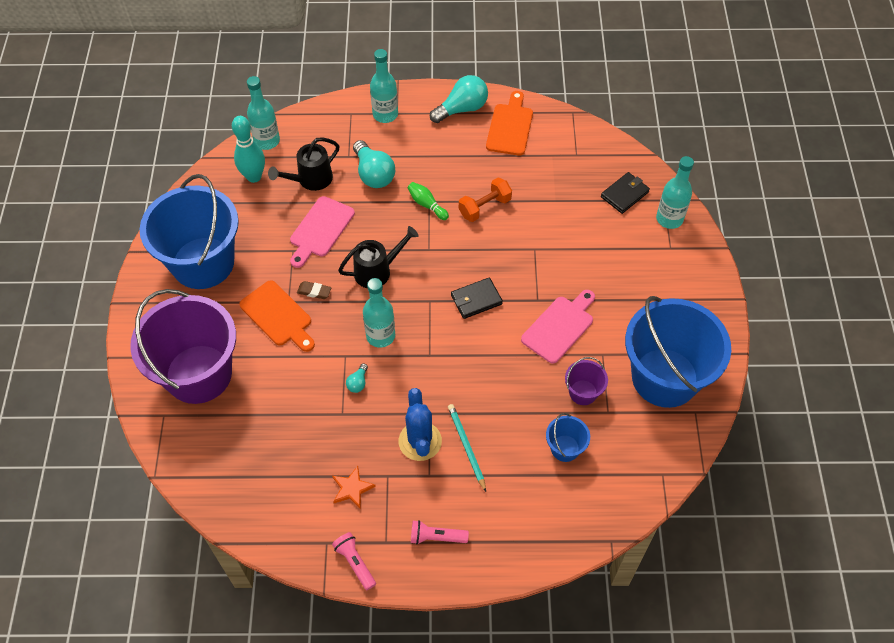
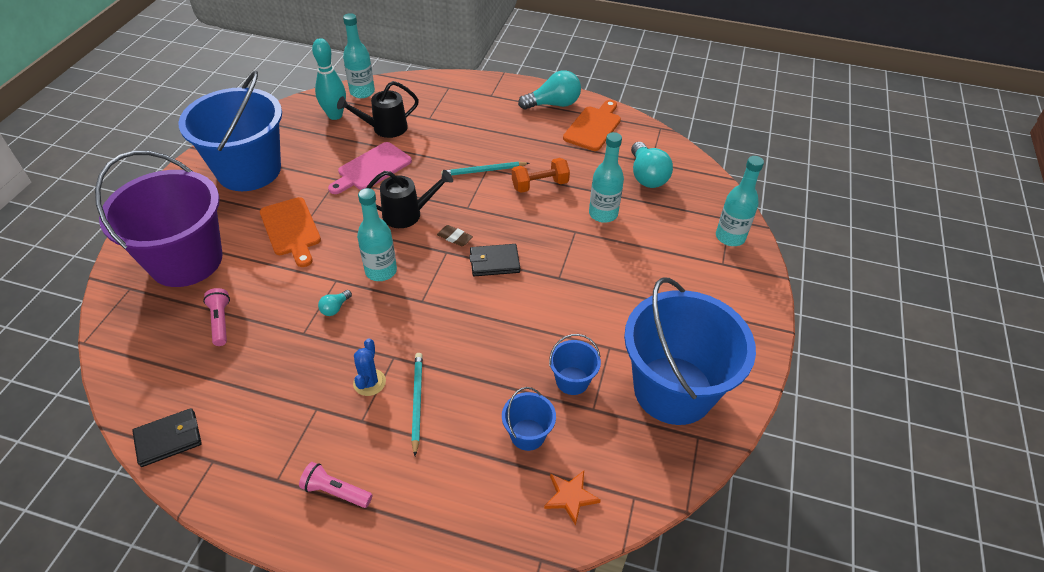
camera: 15 degrees right, 10 degrees down
(314, 291) = (337, 217): brown eraser -> brown eraser (455, 238)
(352, 488) = (272, 411): orange star -> orange star (570, 497)
(355, 562) = (231, 493): pink flashlight -> pink flashlight (221, 322)
(373, 174) = (445, 136): turquoise light bulb -> turquoise light bulb (646, 176)
(385, 114) = (479, 94): turquoise bottle -> turquoise bottle (603, 214)
(420, 441) = (369, 382): blue cactus -> blue cactus, size x0.64
(427, 205) = (484, 171): green bowling pin -> turquoise pencil
(559, 327) = (572, 309): pink cutting board -> none
(583, 392) = (572, 380): purple bucket -> blue bucket
(624, 194) = (689, 205): black wallet -> black wallet (168, 439)

